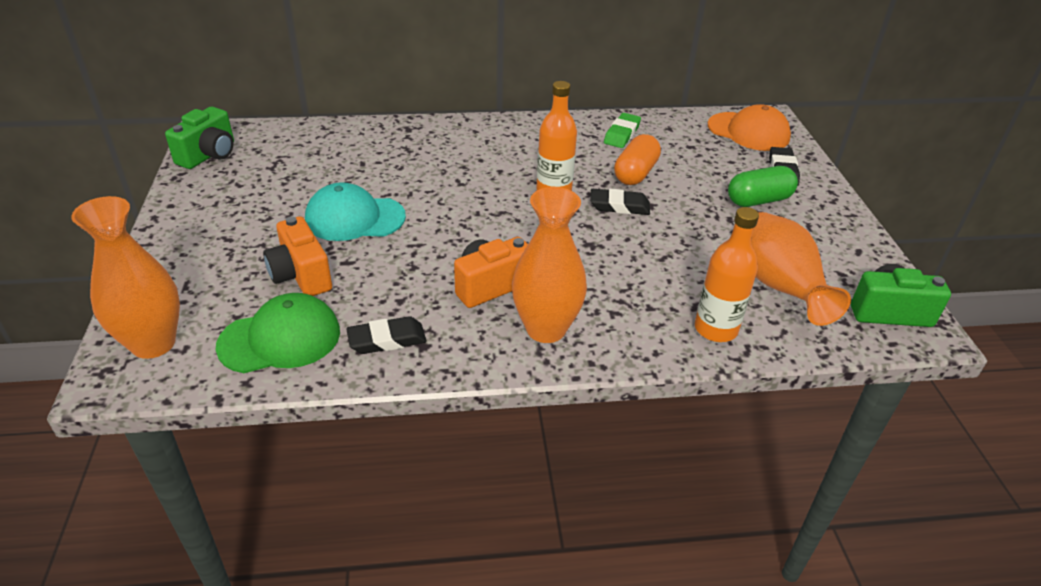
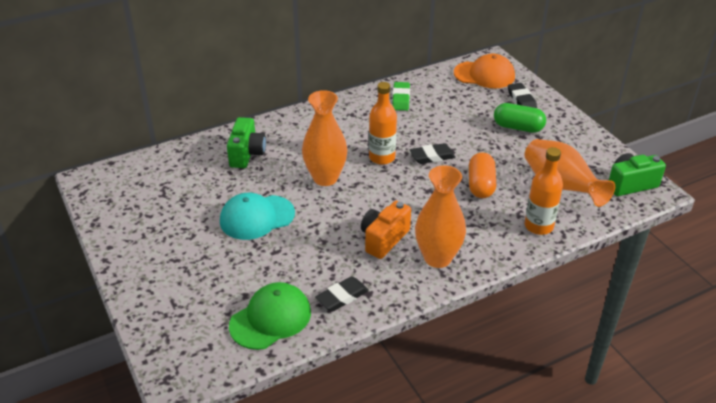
camera: 20 degrees left, 0 degrees up
(153, 343) = (185, 350): orange vase -> orange vase (325, 178)
(209, 155) = (105, 198): green camera -> green camera (247, 154)
(301, 275) = (251, 271): orange camera -> none
(635, 173) = (428, 128): orange capsule -> orange capsule (481, 185)
(758, 200) = (518, 127): green capsule -> green capsule turned 60 degrees clockwise

